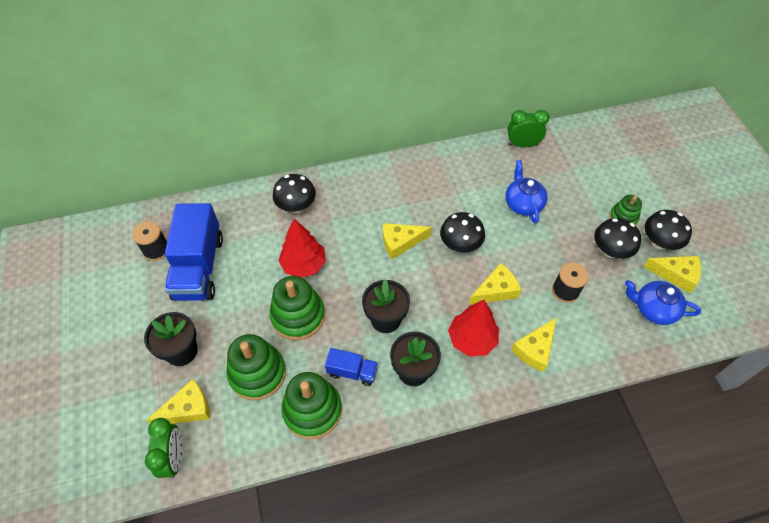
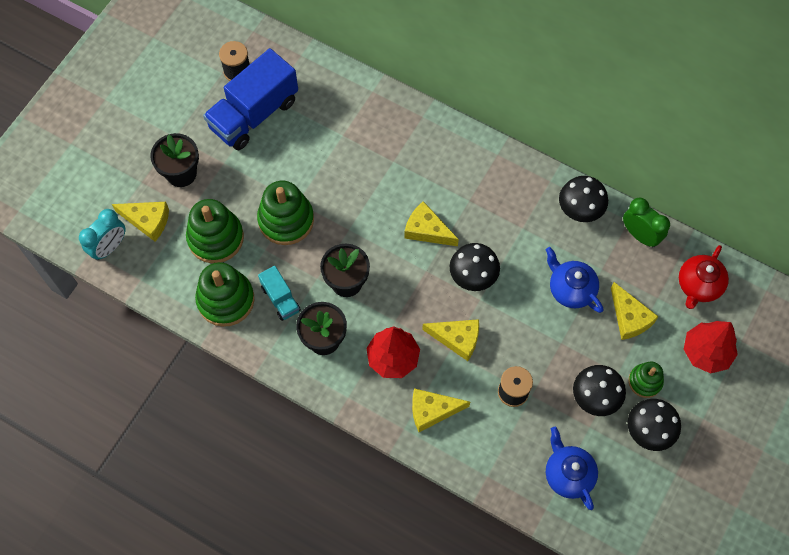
camera: 45 degrees right, 10 degrees up
(174, 457) = (109, 247): green clock -> turquoise clock
(296, 206) = (378, 124): black mushroom -> black mushroom (580, 209)
(304, 265) = (332, 181): red tree -> red tree (706, 352)
(352, 372) = (280, 299): blue truck -> turquoise truck
(523, 203) = (570, 289): blue teapot -> blue teapot turned 75 degrees counterclockwise
(583, 145) = (698, 285): none -> red teapot
(675, 275) = (625, 468): yellow cheese -> yellow cheese (629, 318)

